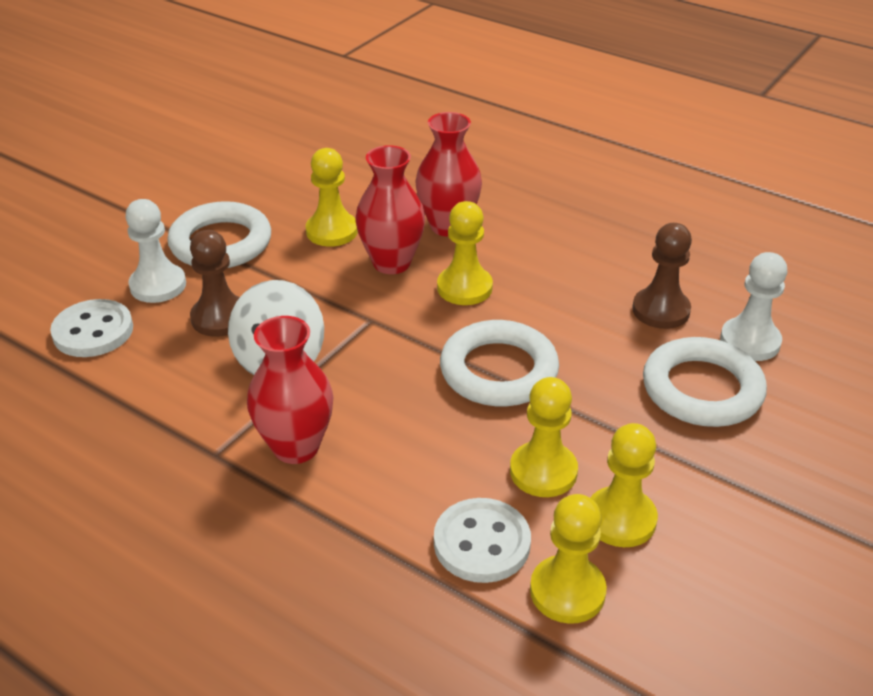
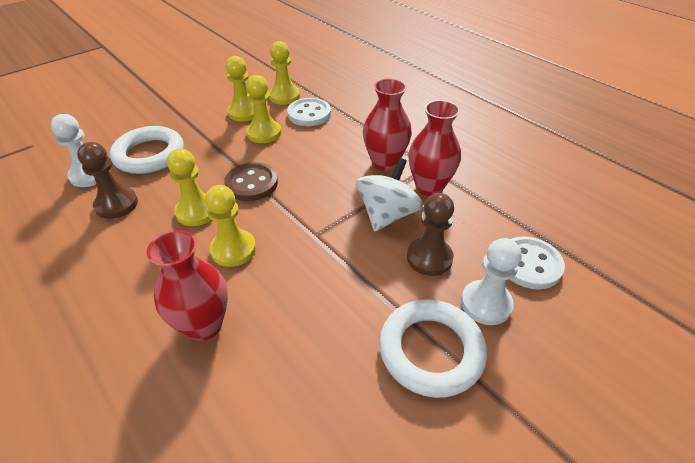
camera: 165 degrees left, 5 degrees up
(332, 231) = (317, 343): yellow pawn -> yellow pawn (197, 211)
(391, 263) = (277, 288): red vase -> red vase (429, 187)
(498, 371) = (251, 183): white ring -> brown button

